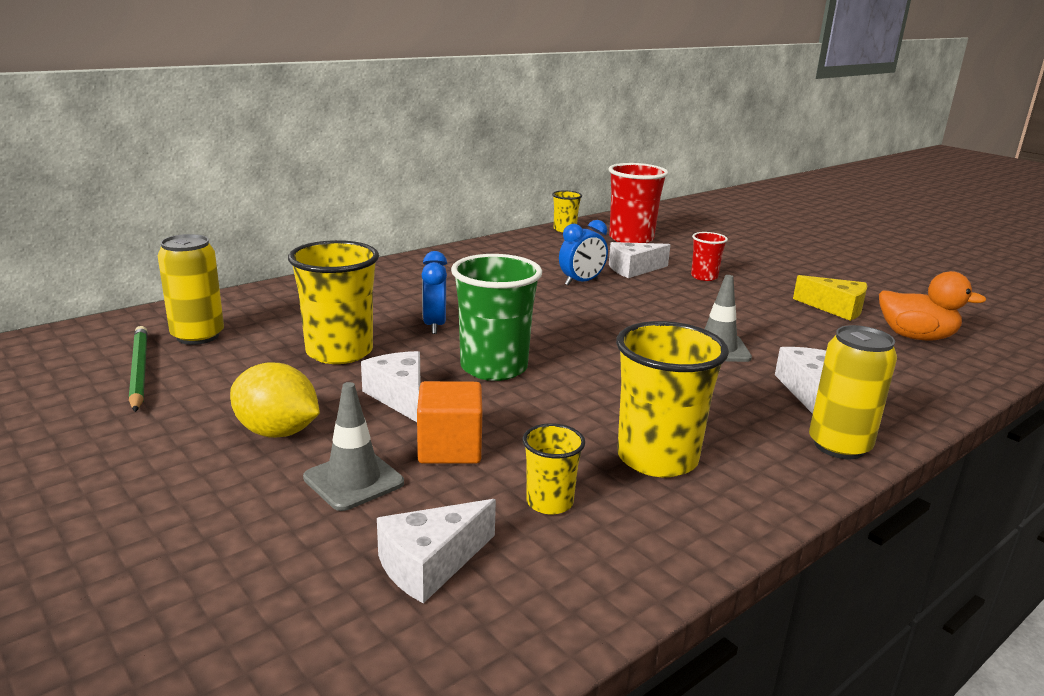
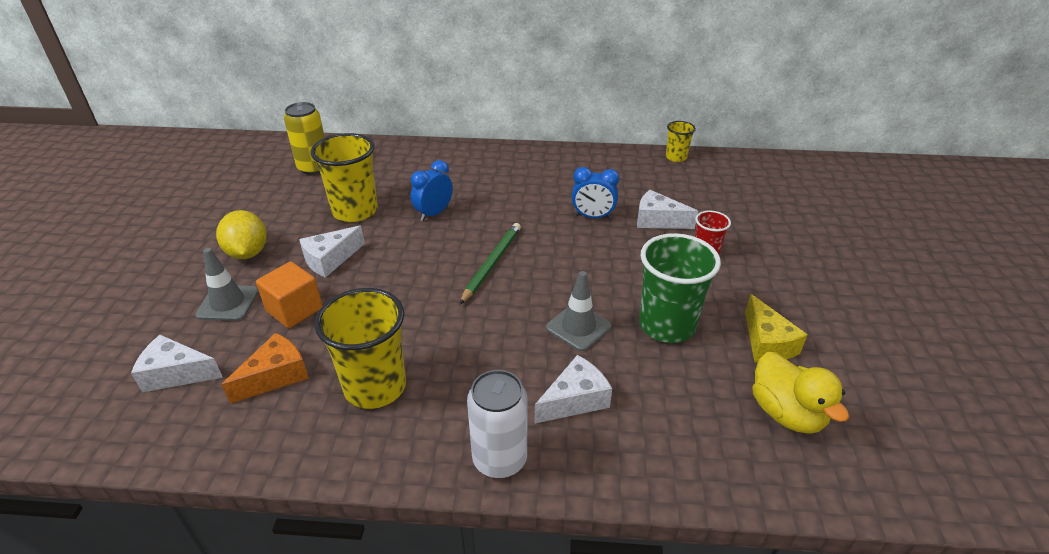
camera: 45 degrees right, 15 degrees up
(139, 371) = (259, 181): green pencil -> green pencil (492, 263)
(399, 397) = (330, 260): white cheese -> white cheese turned 150 degrees counterclockwise
(494, 368) = (409, 264): green cup -> green cup (666, 325)
(549, 502) = (276, 376): yellow cup -> orange cheese
(631, 239) = (716, 187): red cup -> none
(839, 446) = (499, 459): yellow can -> white can
(915, 337) = (786, 413): orange duck -> yellow duck

